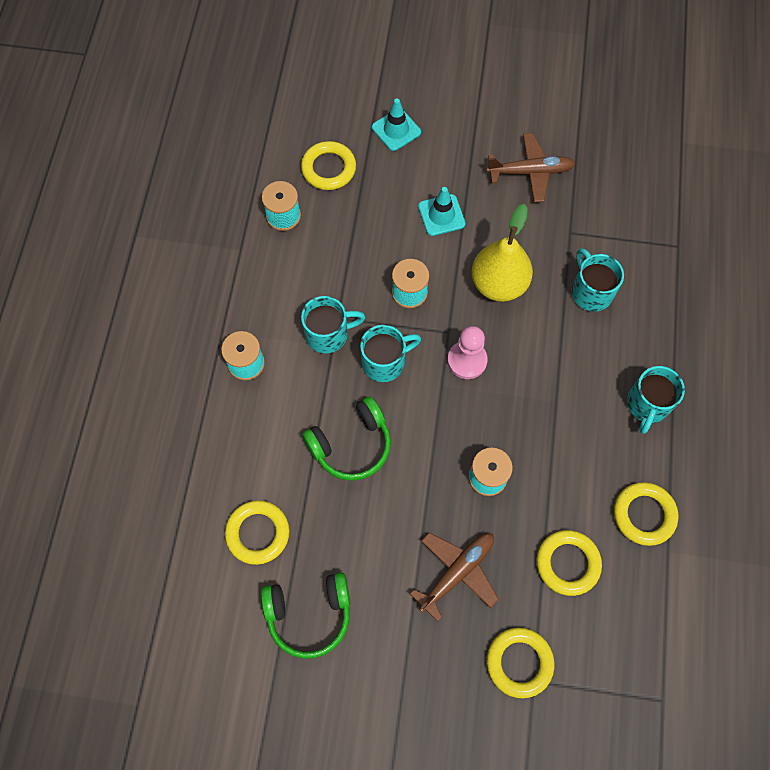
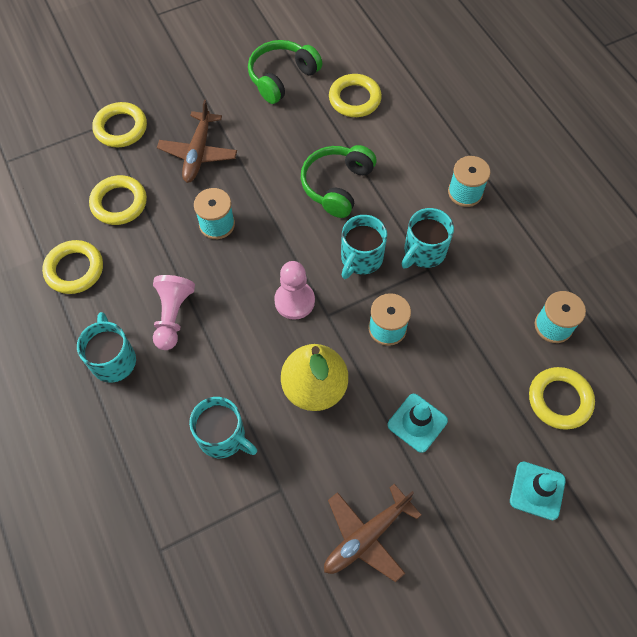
camera: 145 degrees right, 5 degrees down
(577, 412) = (173, 316): none -> pink pawn

